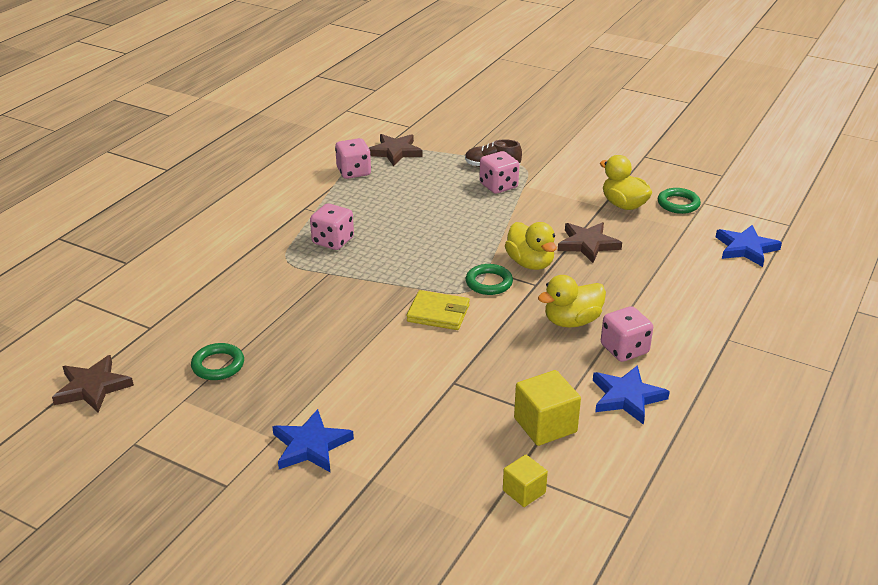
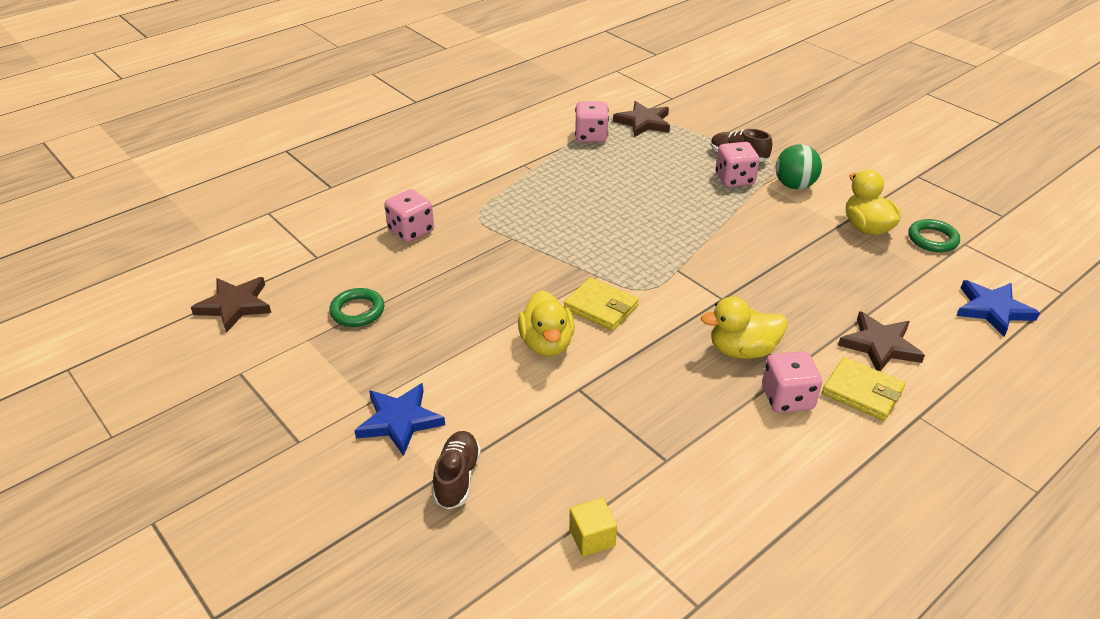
camera: 20 degrees right, 5 degrees up
(333, 241) = (533, 205): pink dice -> pink dice (411, 231)
(387, 477) = (457, 478): none -> brown shoe
(489, 283) = (671, 285): green ring -> none
(530, 263) = (727, 273): yellow duck -> yellow duck (546, 344)
(545, 425) = (653, 465): yellow cube -> none
(550, 182) = (794, 185): none -> green ball
(587, 244) = (803, 265): brown star -> brown star (880, 345)
(627, 397) = (763, 457): blue star -> none
(678, 331) = (862, 392): none -> yellow wallet

